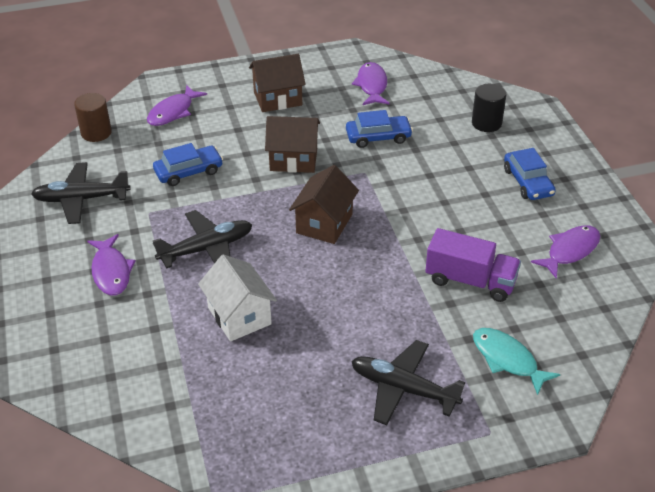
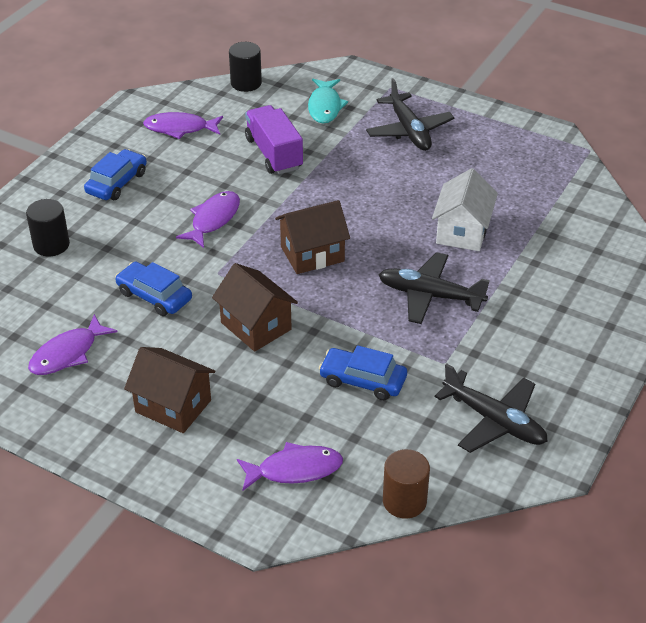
camera: 135 degrees left, 0 degrees up
(111, 271) = (529, 328): purple fish -> purple fish (213, 219)
(606, 333) = (246, 83): none -> black cylinder

